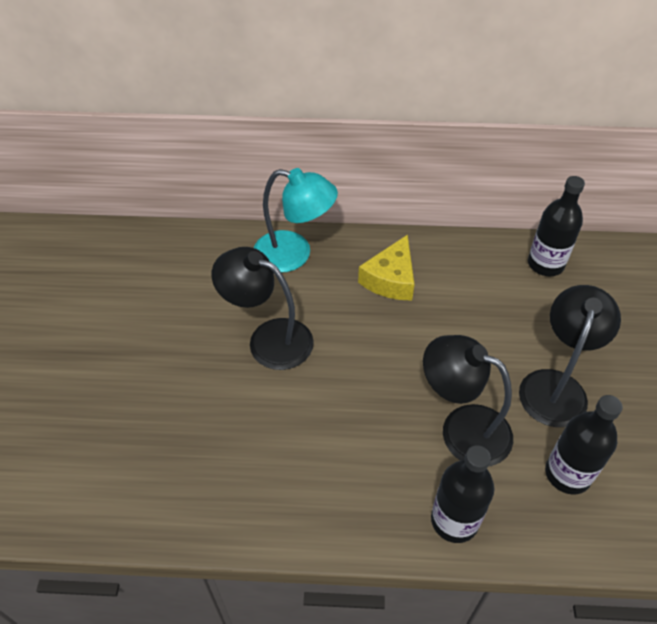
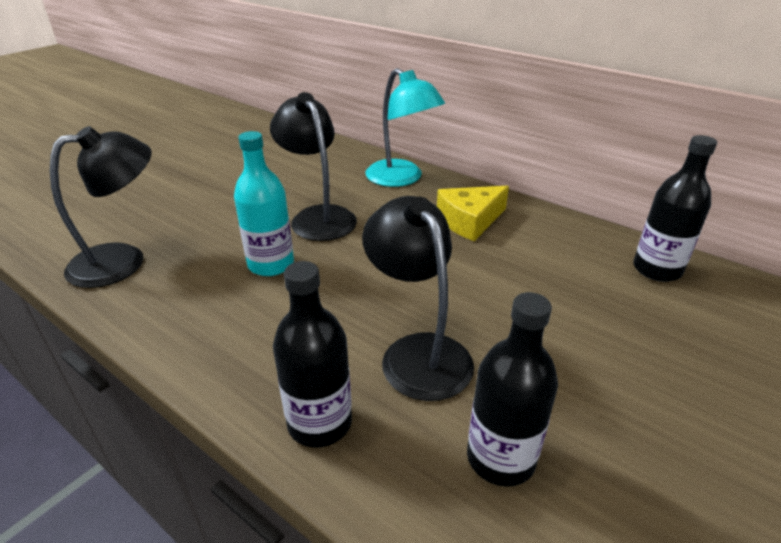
camera: 35 degrees right, 15 degrees down
(285, 412) = (271, 264): none -> turquoise bottle
(556, 386) = (569, 370): black lamp -> black lamp (123, 261)

